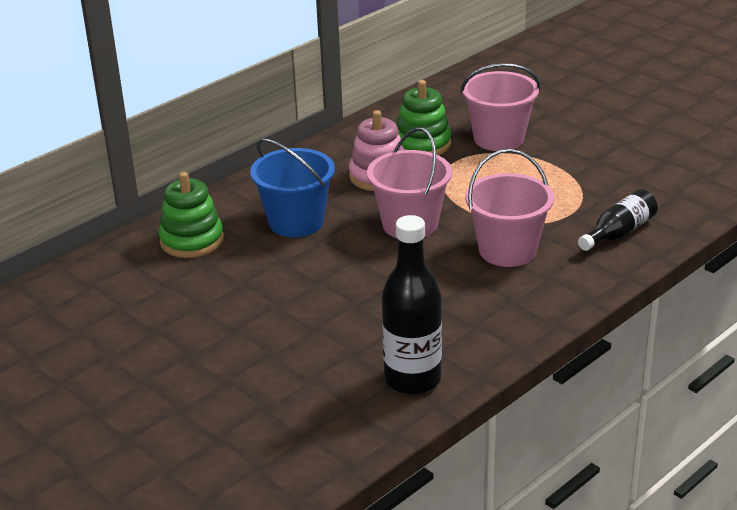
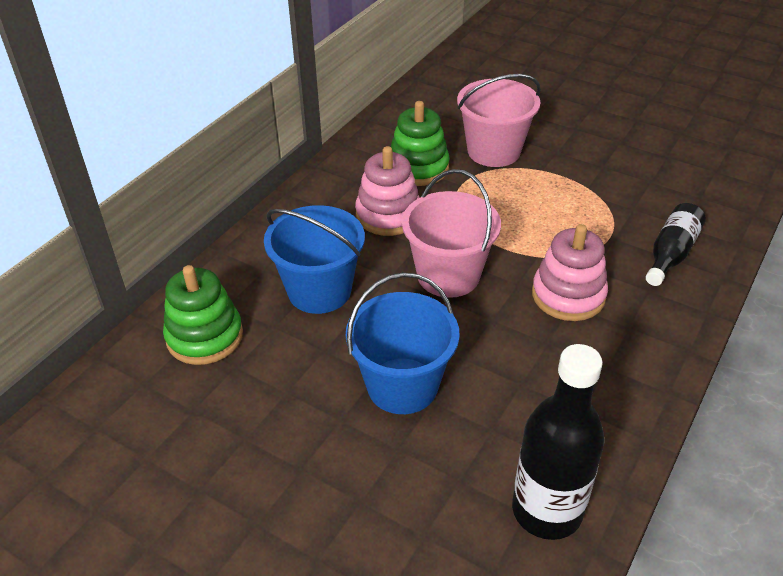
camera: 15 degrees left, 10 degrees up
(336, 291) = (402, 386): none -> blue bucket
(507, 250) = (568, 295): pink bucket -> pink stacking toy

